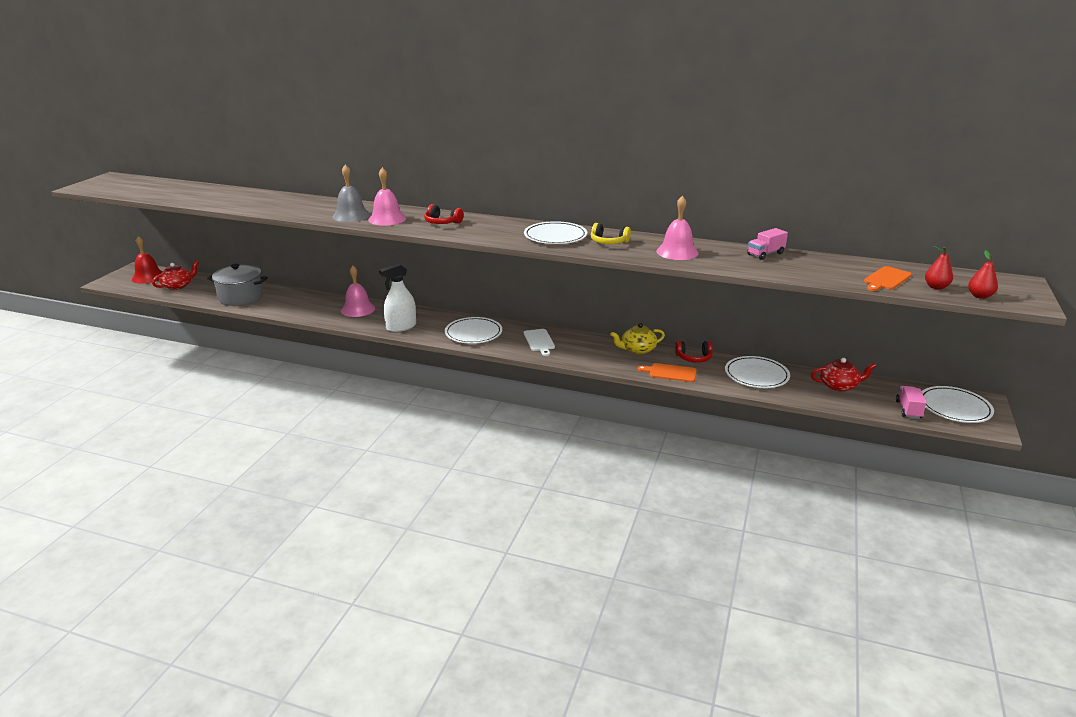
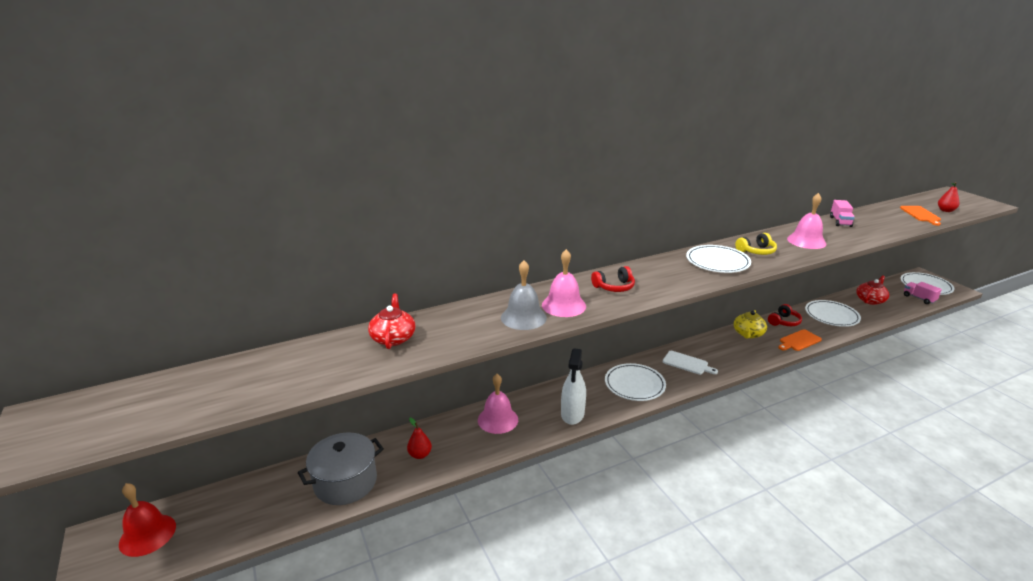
camera: 45 degrees left, 0 degrees up
(178, 286) = (225, 519): red teapot -> red teapot (393, 338)
(979, 296) = (969, 208): red pear -> red pear (420, 454)

